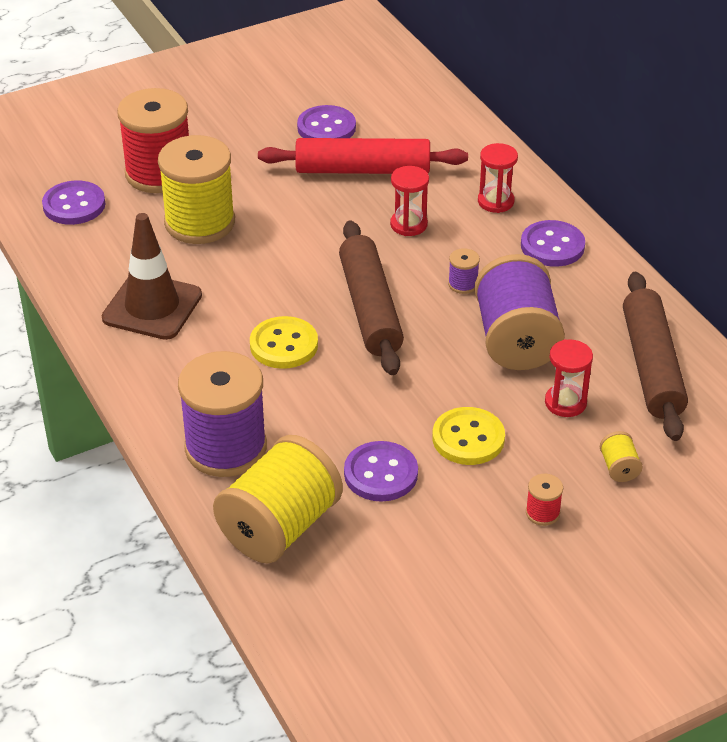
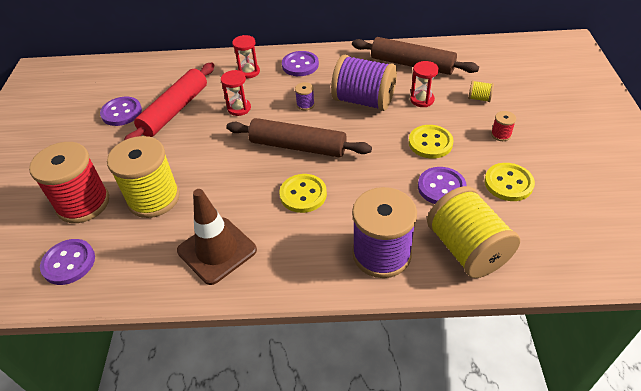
camera: 60 degrees left, 5 degrees up
(435, 543) = (508, 183): none -> yellow button

